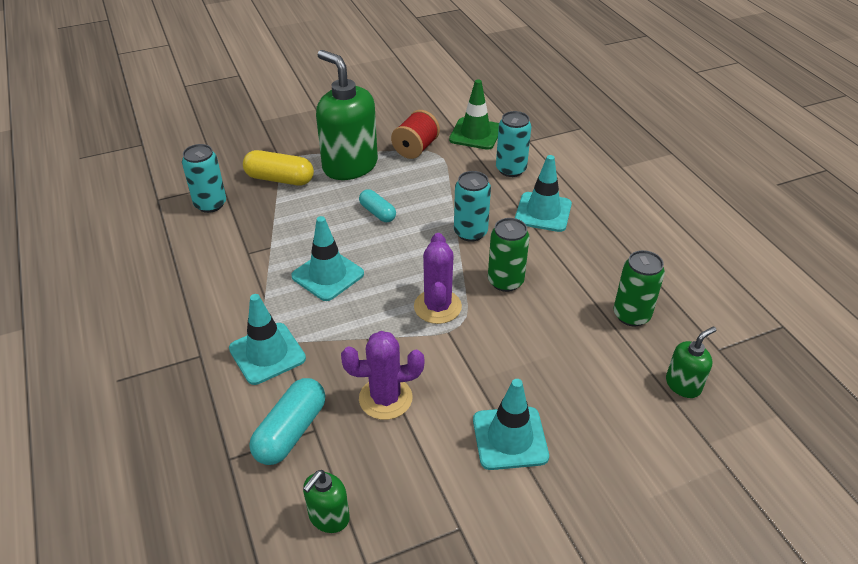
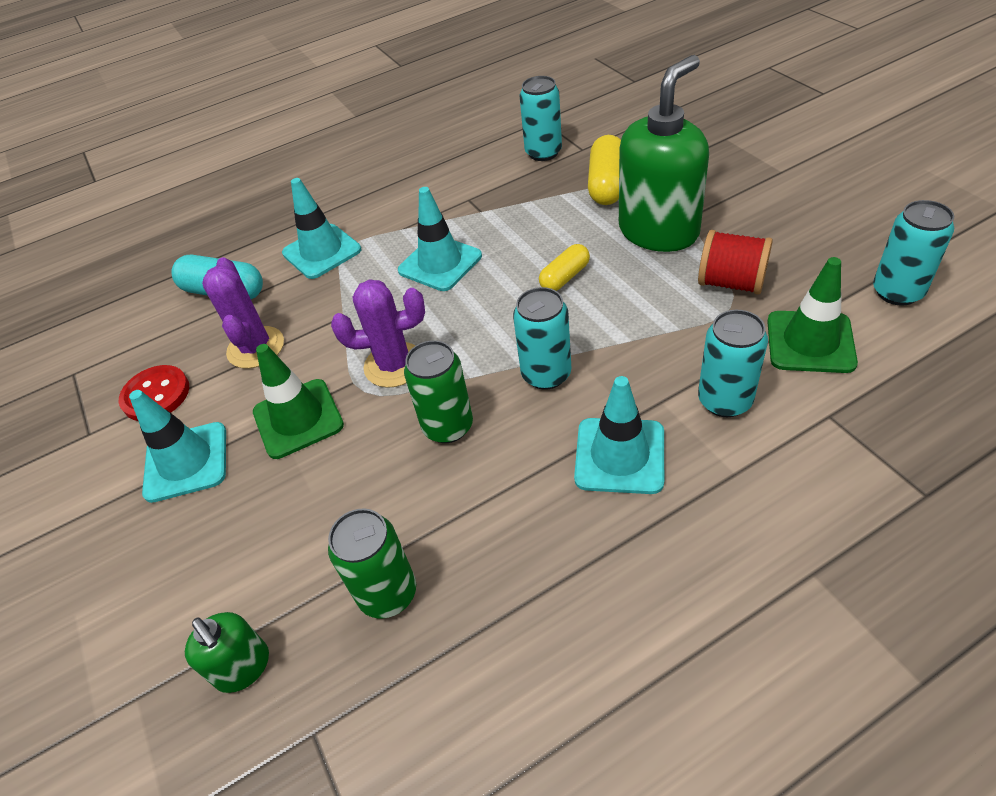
camera: 90 degrees right, 5 degrees up
(328, 517) = (127, 338): green soap dispenser -> none
(377, 213) = (565, 277): turquoise capsule -> yellow capsule
(423, 474) = (156, 395): none -> red button
(447, 100) = (897, 292): none -> turquoise can
(479, 364) = (298, 418): none -> green traffic cone

